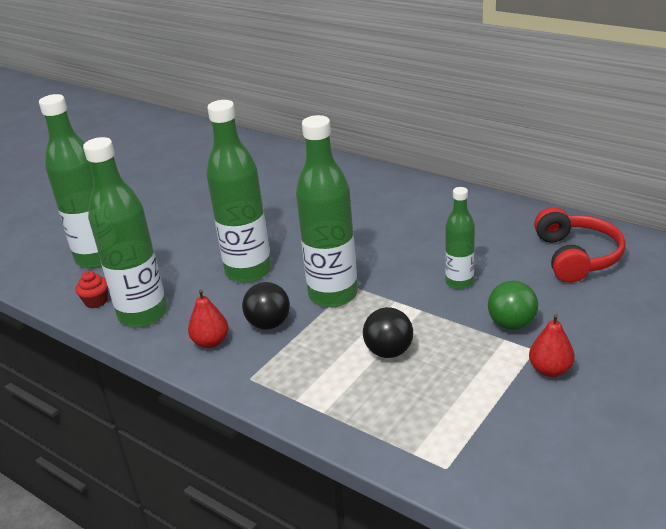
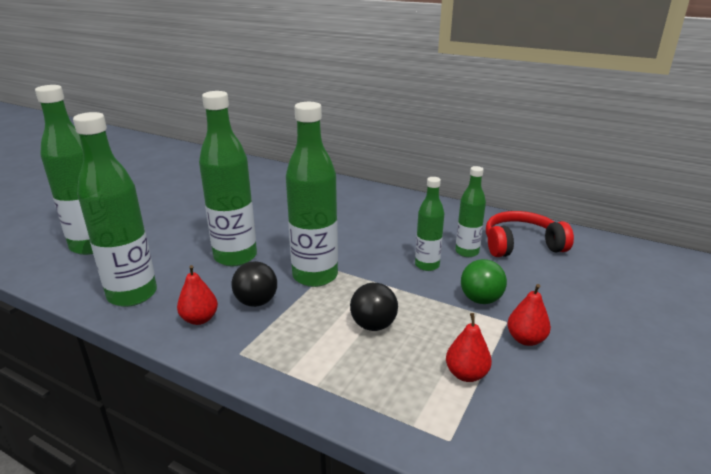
camera: 10 degrees left, 5 degrees down
(96, 301) = (86, 283): red cupcake -> none
(477, 405) = (466, 374): none -> red pear
(509, 266) = (467, 252): none -> green bottle
(576, 257) = (521, 245): red headphones -> red headphones turned 90 degrees counterclockwise

